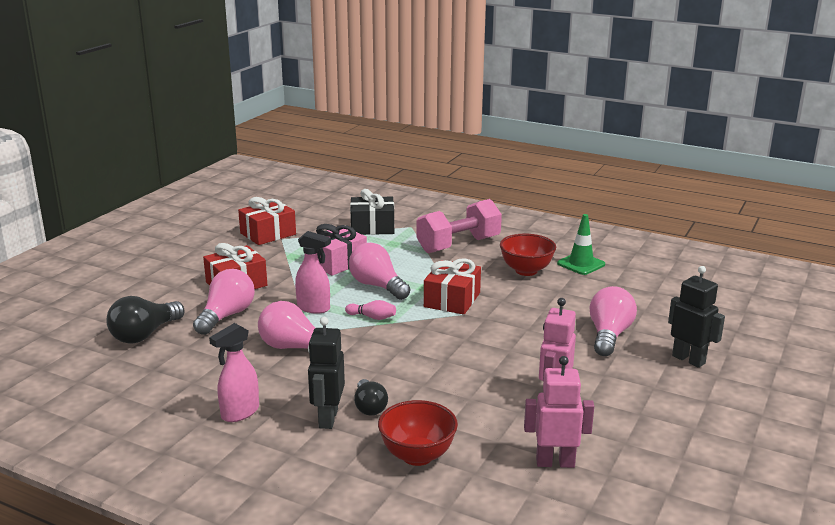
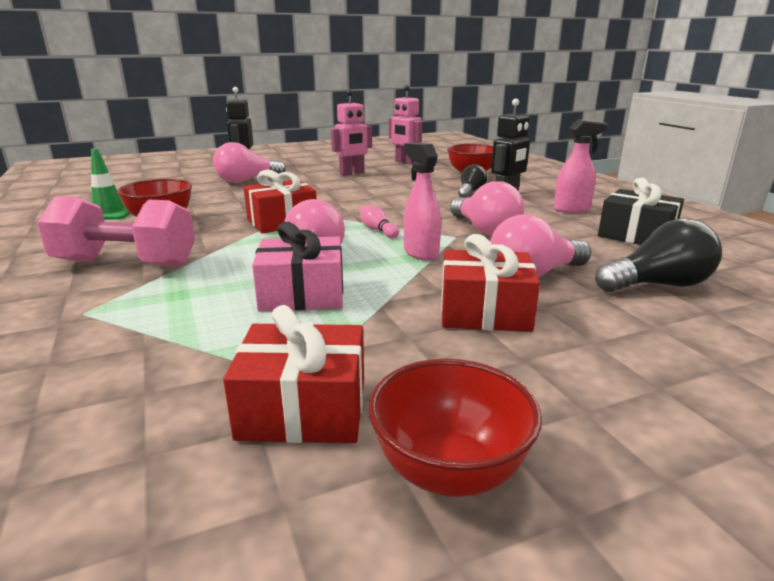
camera: 140 degrees left, 0 degrees up
(206, 237) = (449, 471): none -> red bowl
(372, 227) = (123, 337): black gift -> black gift (636, 235)

